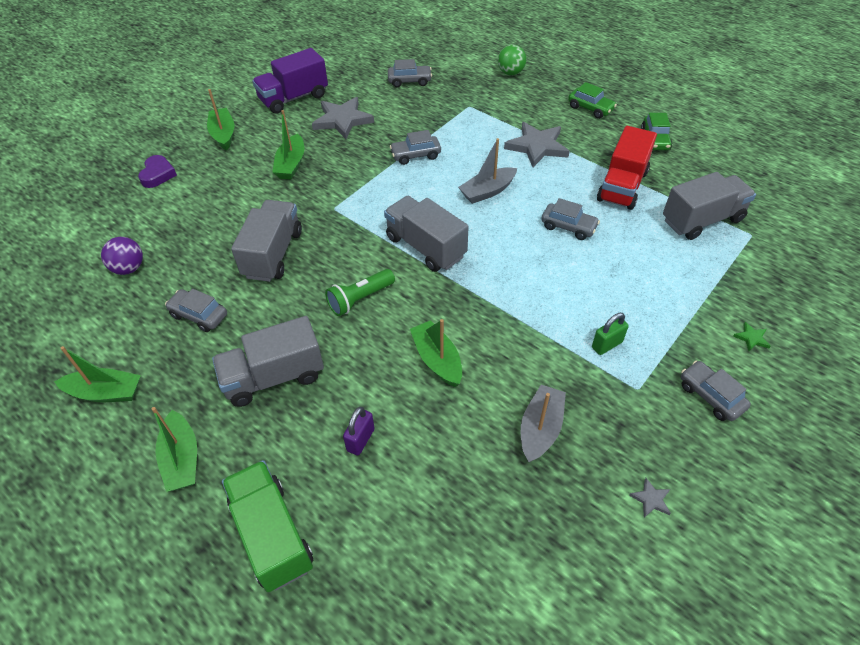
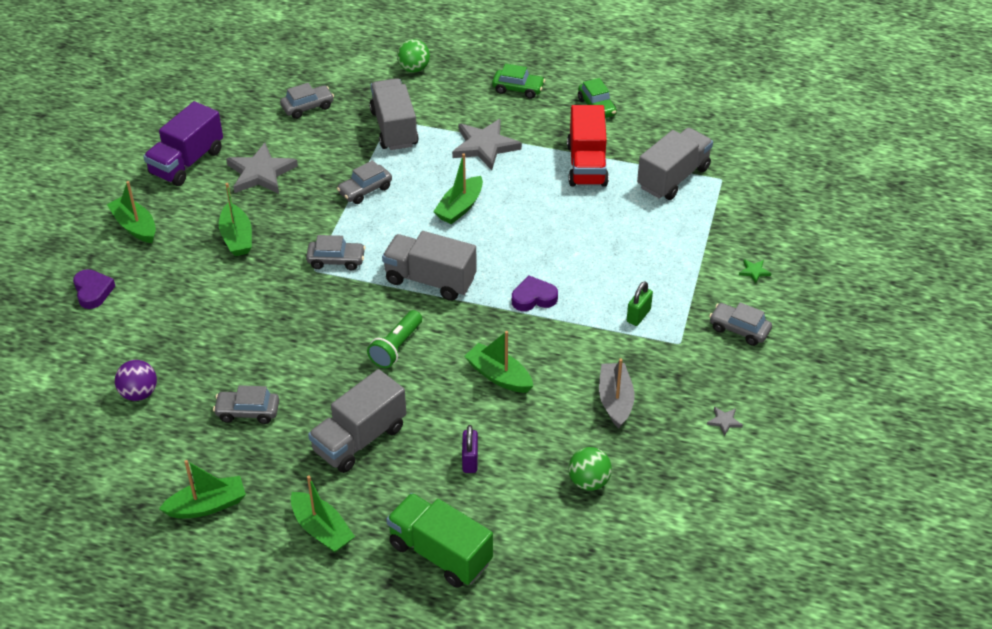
camera: 25 degrees left, 5 degrees down
(273, 254) = (282, 333): grey truck -> grey truck (394, 128)
(467, 513) = (589, 481): none -> green ball
(487, 191) = (460, 207): grey boat -> green boat
(511, 293) = (533, 298): none -> purple heart
(568, 227) = (555, 220): grey car -> grey car (336, 260)

